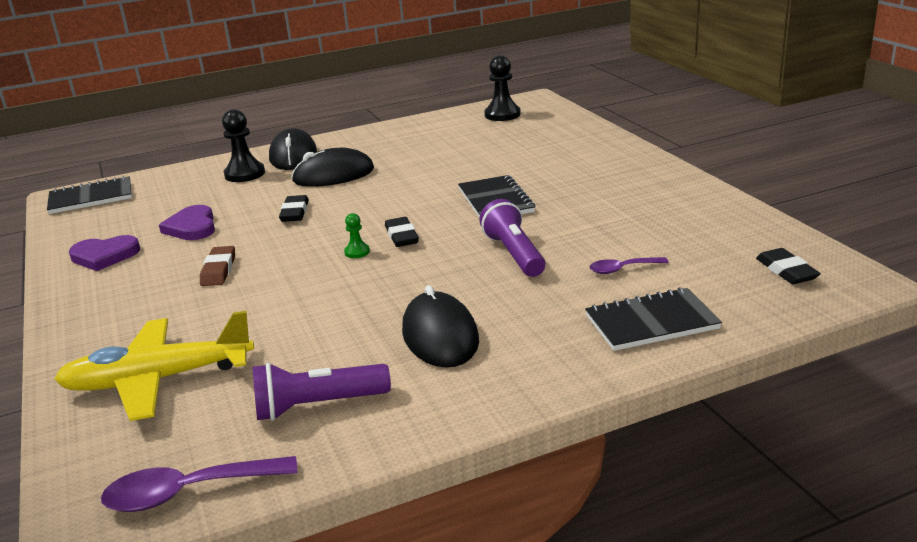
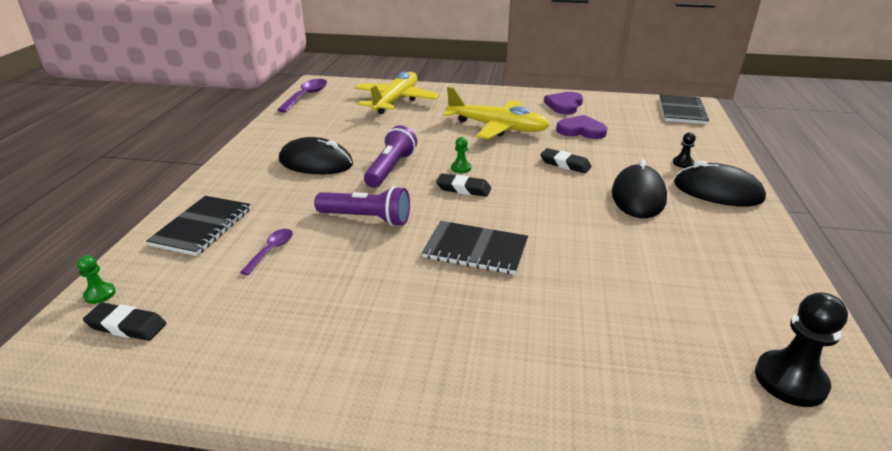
camera: 120 degrees right, 5 degrees up
(219, 270) = (497, 127): brown eraser -> yellow plane
(245, 174) = (682, 163): black pawn -> black pawn, size x0.51
(318, 406) = (314, 124): purple flashlight -> purple flashlight (390, 169)
(795, 305) = (100, 294): none -> green pawn

